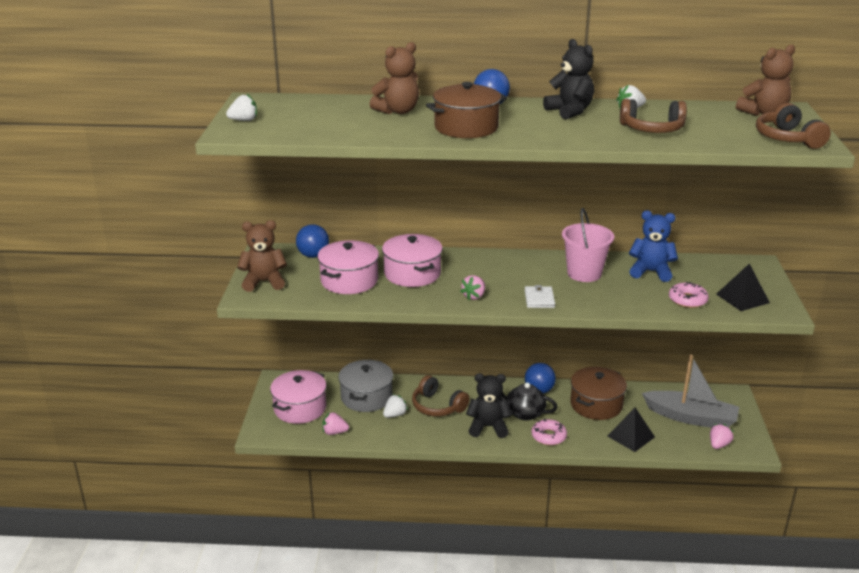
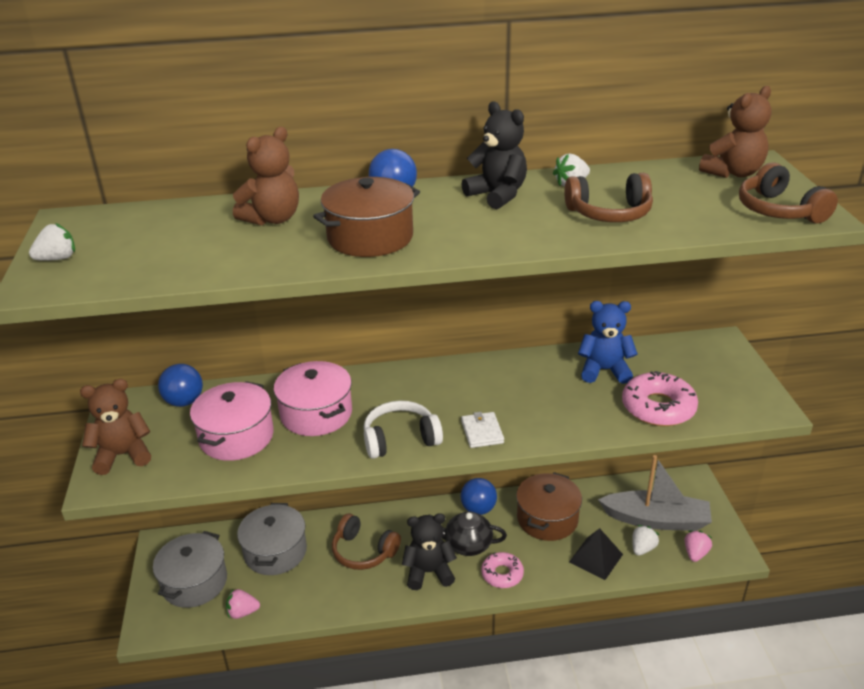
camera: 10 degrees left, 5 degrees up
(300, 408) = (194, 582): pink pot -> grey pot
(395, 415) = (314, 572): white strawberry -> white strawberry (642, 548)
(474, 296) = (400, 439): pink strawberry -> white headphones
(584, 273) = (527, 384): pink bucket -> none
(687, 300) = (658, 407): pink donut -> pink donut, size x1.56
(742, 298) = (720, 395): black pyramid -> none

